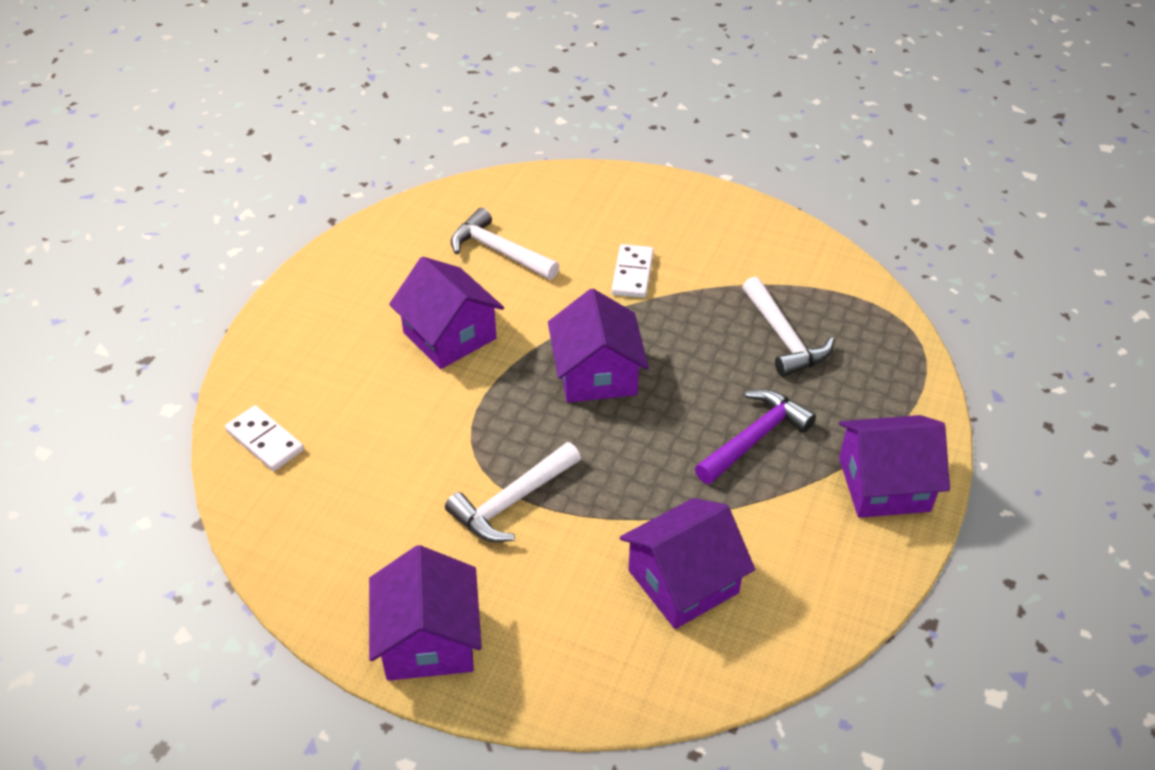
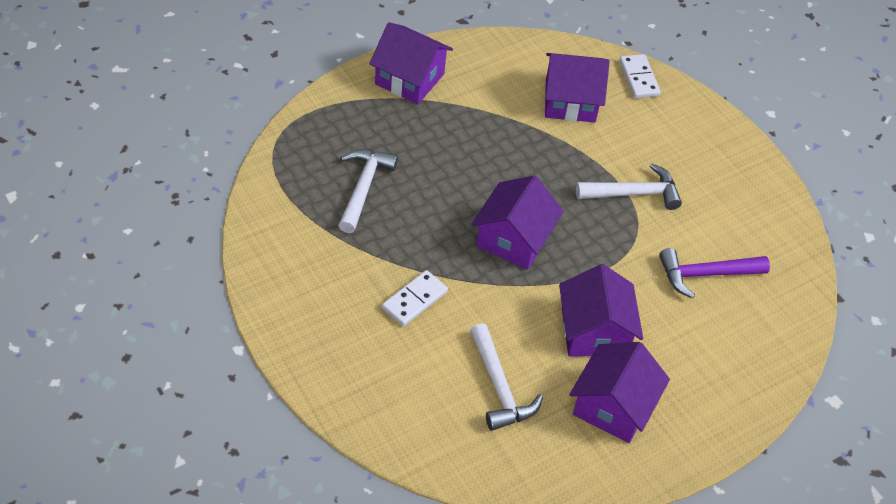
camera: 150 degrees left, 5 degrees up
(265, 440) = (773, 327): white domino -> white domino (638, 78)
(429, 640) = (729, 152): purple house -> purple house (613, 406)
(754, 438) = (454, 142): purple hammer -> purple hammer (706, 274)

